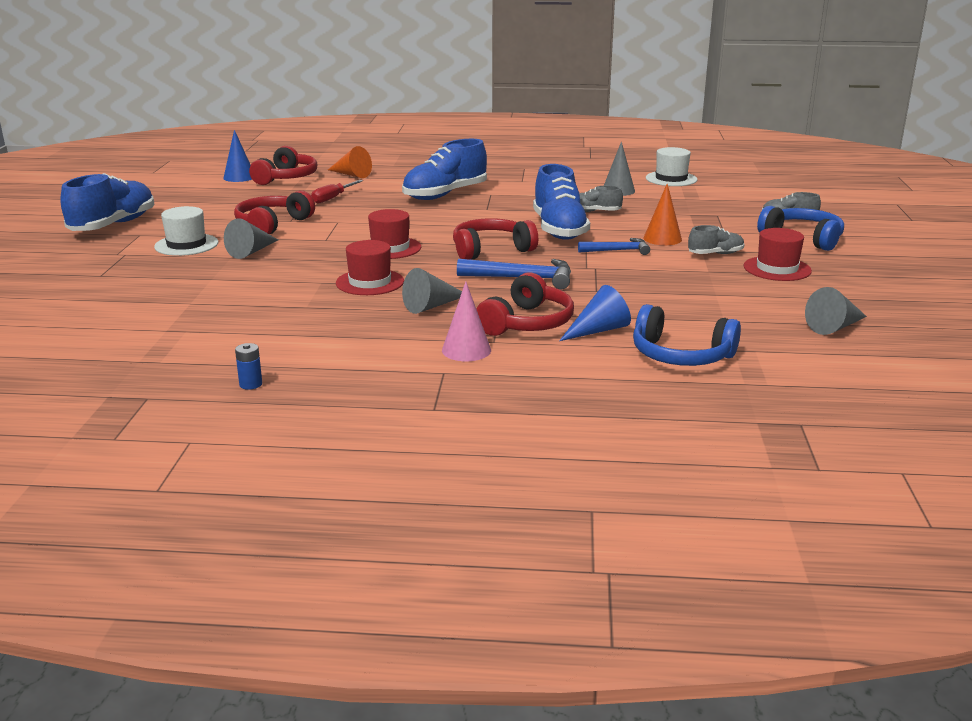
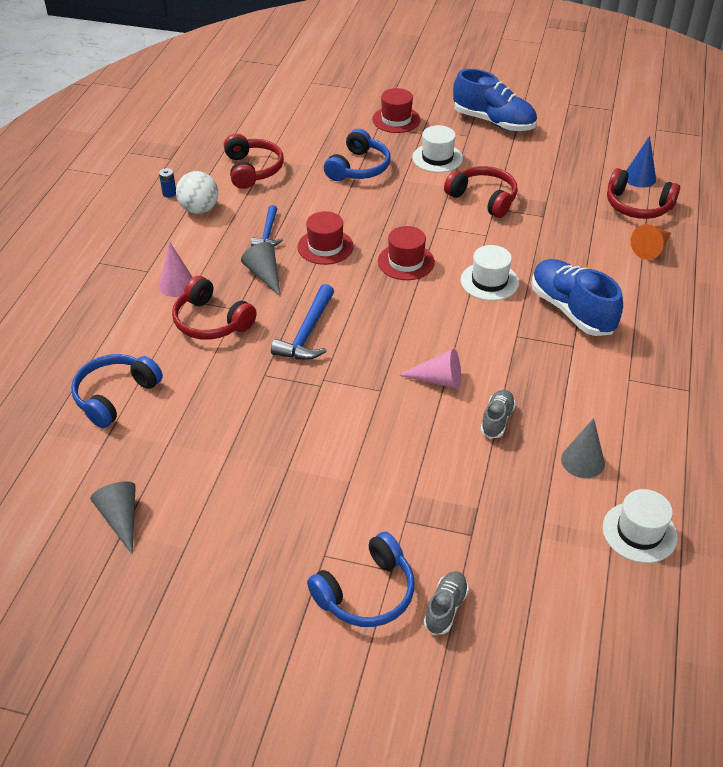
camera: 100 degrees right, 20 degrees up
(201, 278) = (359, 168): none -> blue headphones
(251, 251) = (414, 189): grey cone -> none
(294, 358) = (199, 209): none -> white ball
(332, 198) = (562, 234): red screwdriver -> none
(413, 218) = (489, 281): none -> white hat
(491, 250) = (386, 323): red headphones -> red headphones (253, 170)
(559, 229) = (438, 380): blue shoe -> pink cone
(599, 330) = (181, 359): blue cone -> none
(618, 250) = (363, 412): blue hammer -> blue hammer (268, 233)
(662, 238) = (393, 457): orange cone -> none
(715, 254) = (334, 489): grey shoe -> none
(777, 269) = (276, 528): red hat -> red hat (396, 120)

